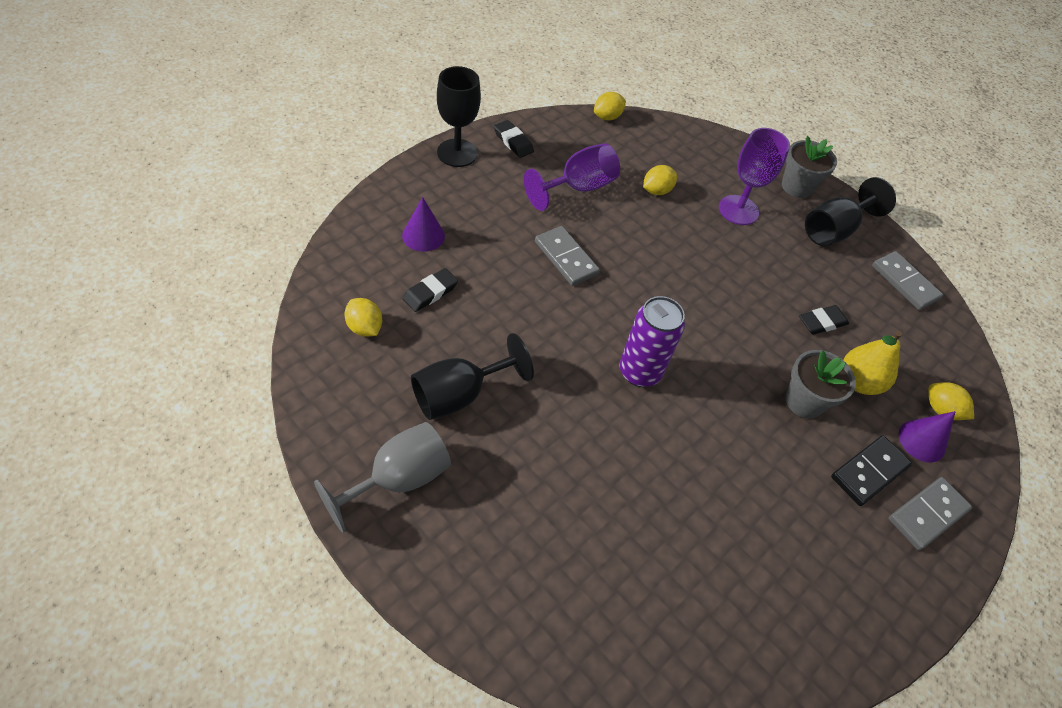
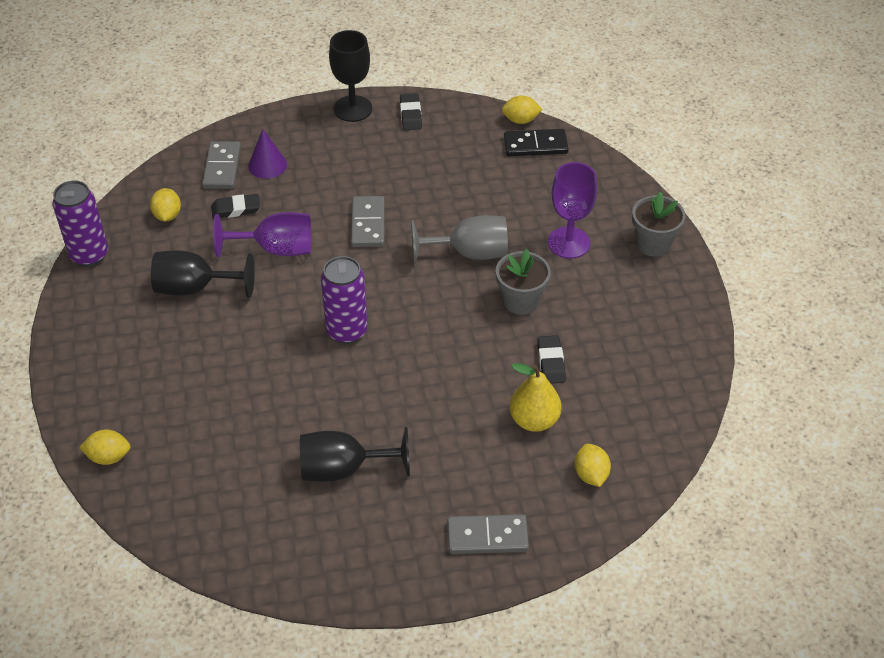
camera: 40 degrees right, 5 degrees down
(313, 408) = (89, 255): none -> purple can
(398, 479) = (107, 323): grey goblet -> grey goblet (469, 253)
(578, 188) = (432, 172): purple goblet -> purple goblet (276, 249)
(656, 191) = (504, 199): yellow lemon -> yellow lemon (109, 457)
(804, 401) = (467, 411): grey flower pot -> grey flower pot (521, 301)
(822, 322) = (551, 362): black eraser -> black eraser turned 75 degrees clockwise
(834, 230) = (650, 294): black goblet -> black goblet (343, 469)
(869, 472) = (469, 485): black domino -> black domino (535, 145)
(904, 282) = (675, 365): grey domino -> grey domino (222, 167)
(922, 441) = (544, 487): purple cone -> none

